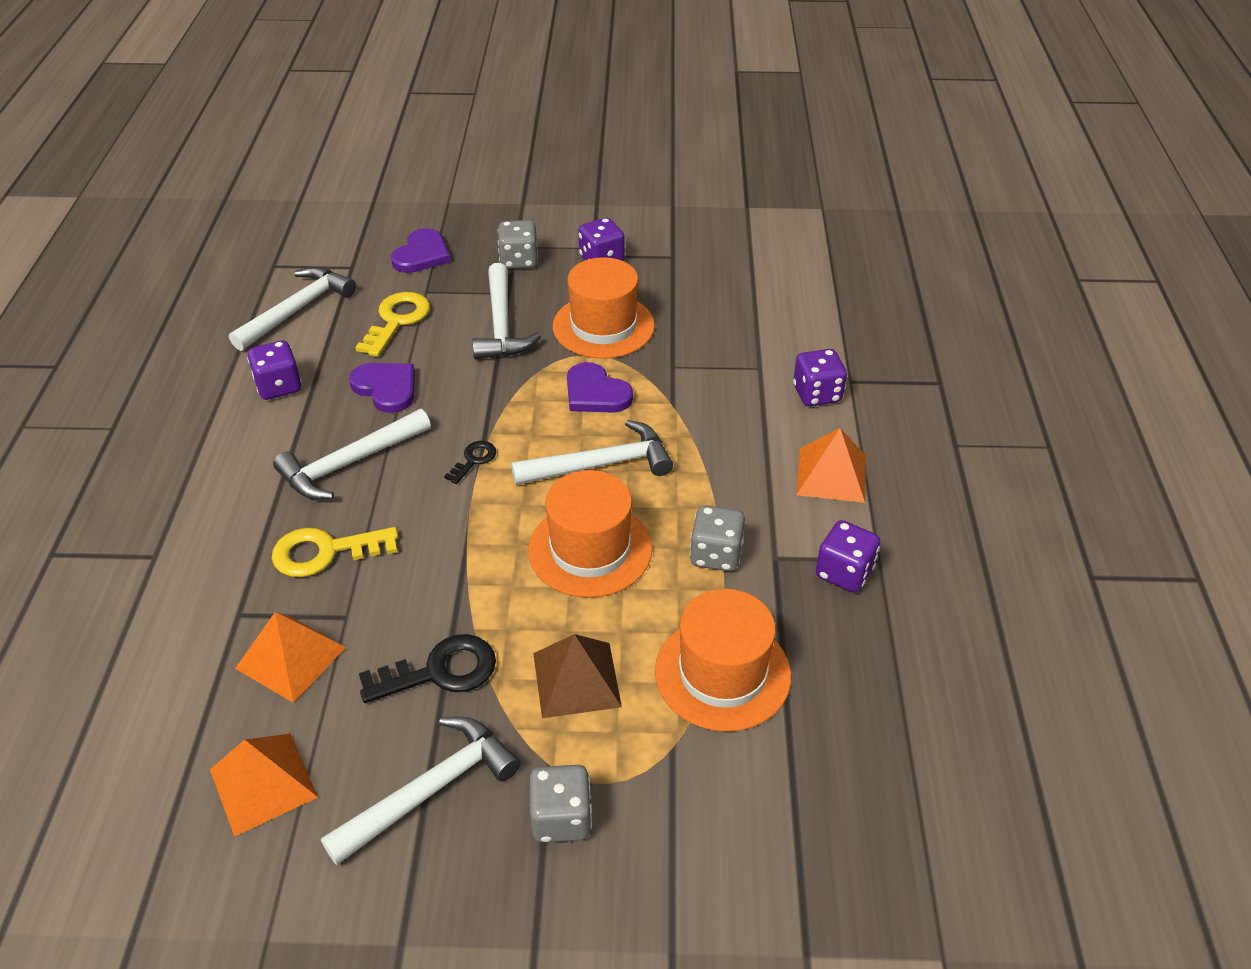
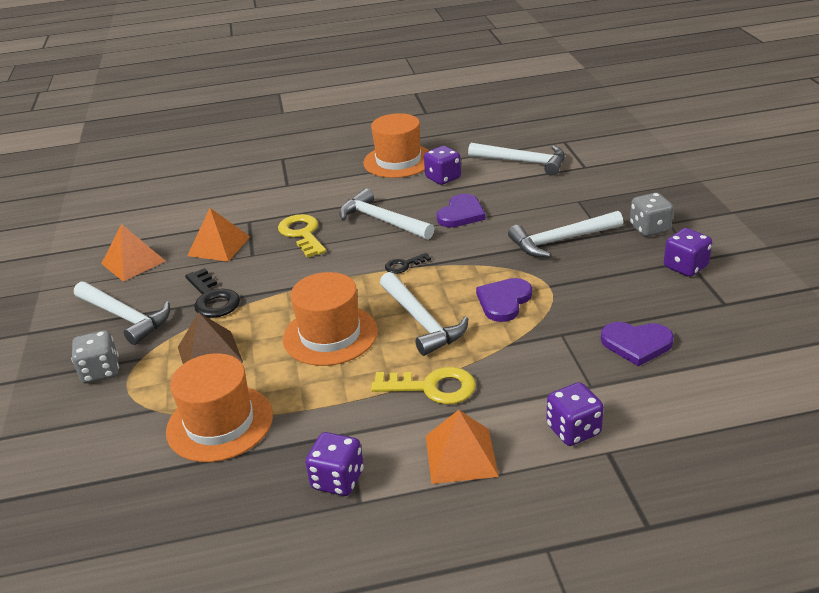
camera: 80 degrees right, 10 degrees down
(397, 320) = (536, 199): yellow key -> yellow key (432, 387)
(422, 255) = (621, 188): purple heart -> purple heart (636, 344)
(474, 460) = (404, 265): black key -> black key turned 135 degrees clockwise
(603, 326) = (592, 287): orange hat -> orange hat (398, 161)
(716, 555) = (340, 399): grey dice -> none

